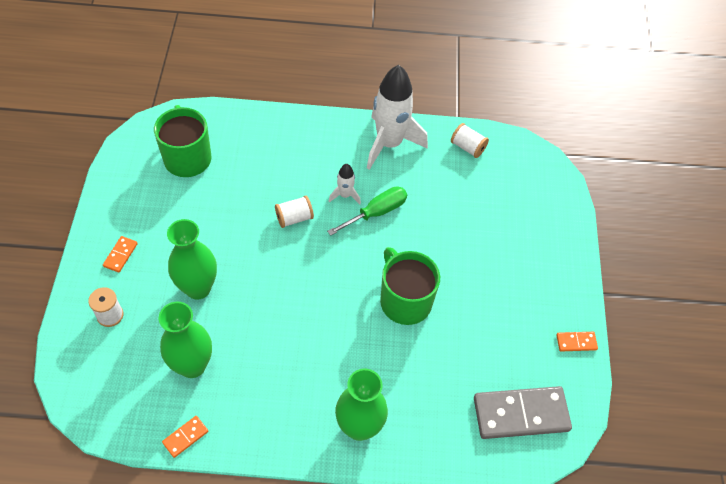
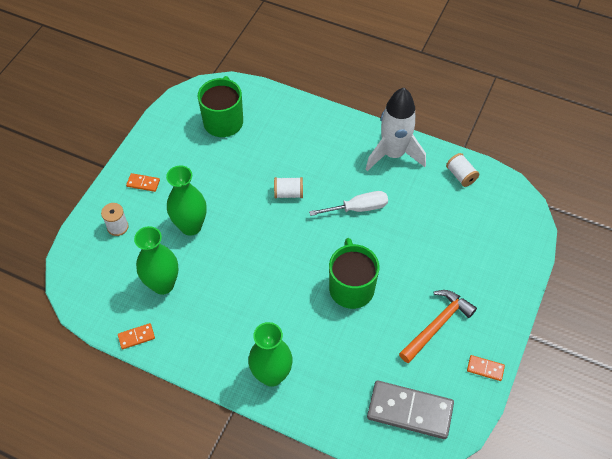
camera: 25 degrees right, 0 degrees up
(120, 255) = (143, 183): orange domino -> orange domino turned 60 degrees clockwise
(345, 195) = (337, 186): white rocket -> none
(376, 212) = (358, 208): green screwdriver -> white screwdriver
(509, 312) = (437, 325): none -> orange hammer

